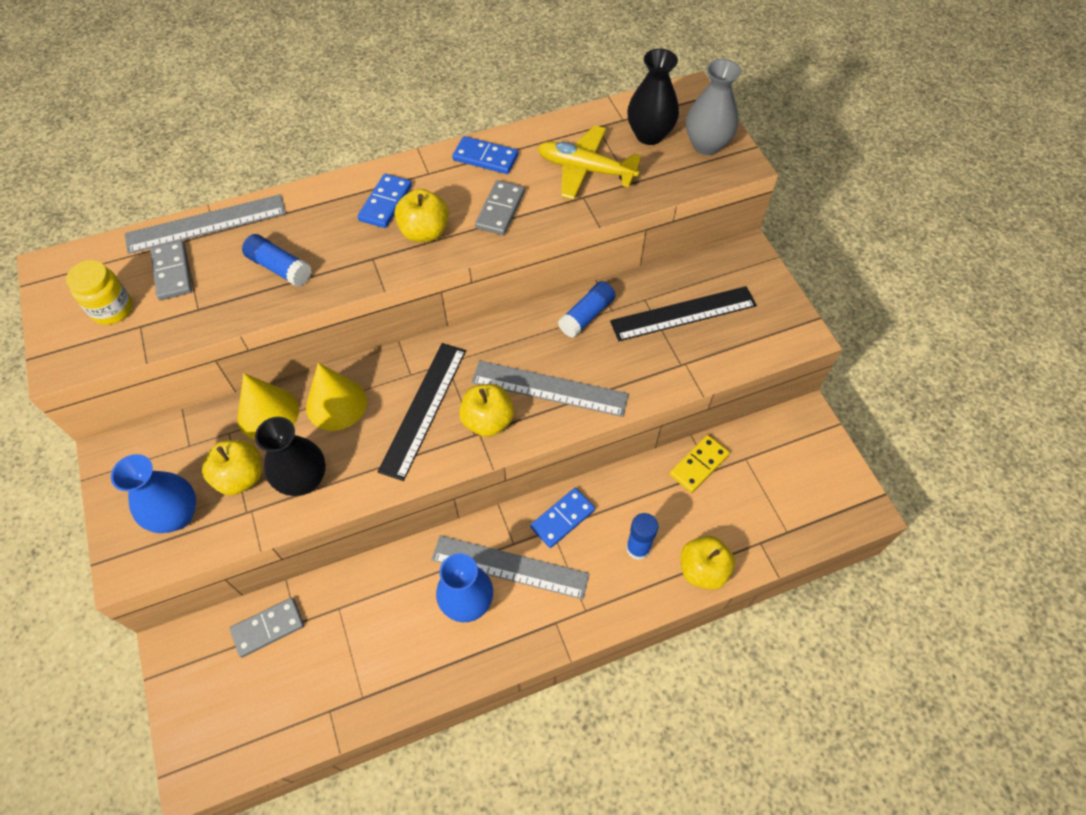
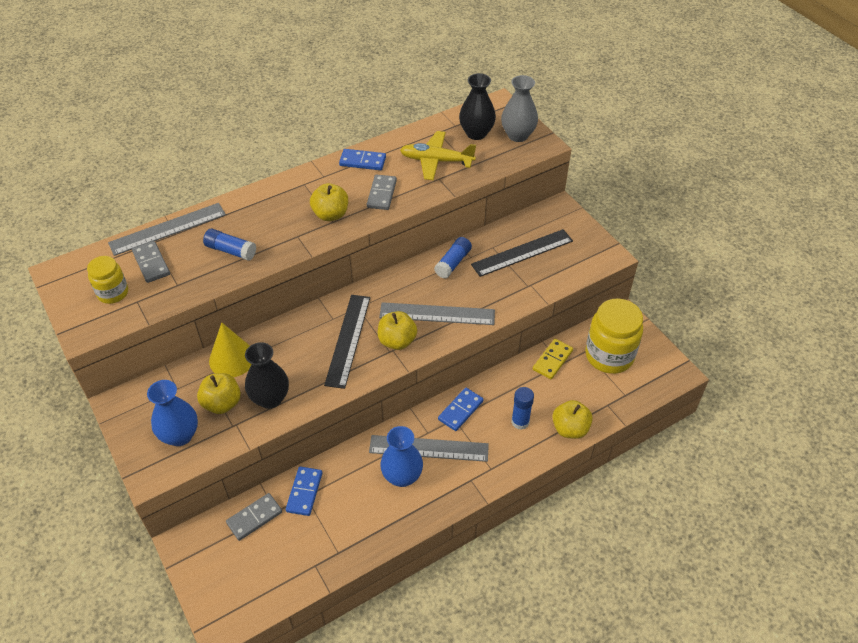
camera: 10 degrees left, 10 degrees down
(336, 403) = (282, 345): yellow cone -> none
(385, 203) = (297, 199): blue domino -> blue domino (304, 492)
(776, 470) = (609, 356): none -> yellow jar

